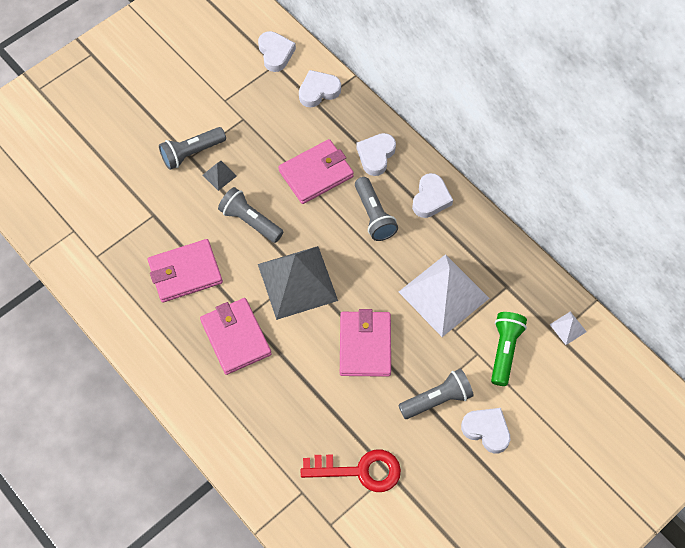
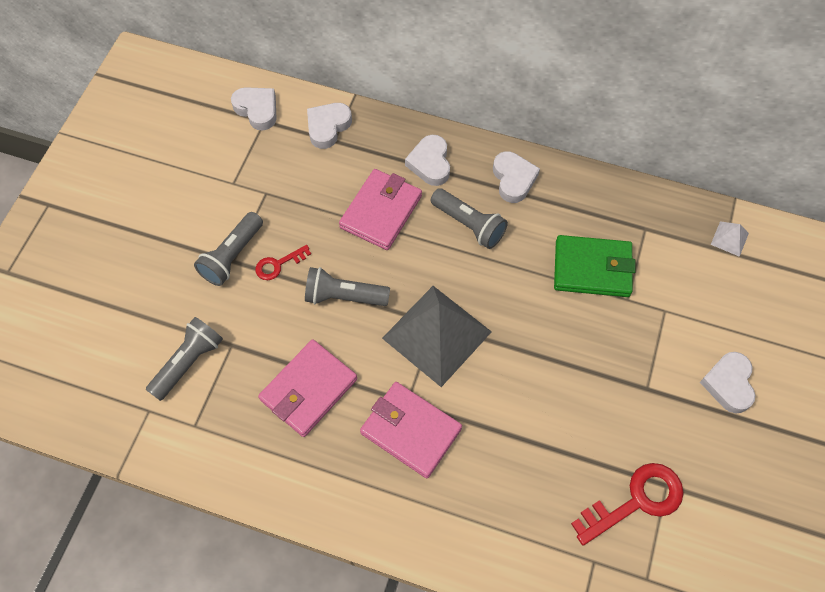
camera: 30 degrees left, 0 degrees up
(219, 175) = (278, 264): grey pyramid -> red key
(365, 345) = (551, 363): pink wallet -> none
(437, 399) = (660, 379): grey flashlight -> grey flashlight (189, 362)
(444, 295) = (592, 268): white pyramid -> green wallet
(486, 430) = (728, 384): white heart -> white heart turned 90 degrees counterclockwise
(504, 350) = (688, 293): green flashlight -> none

